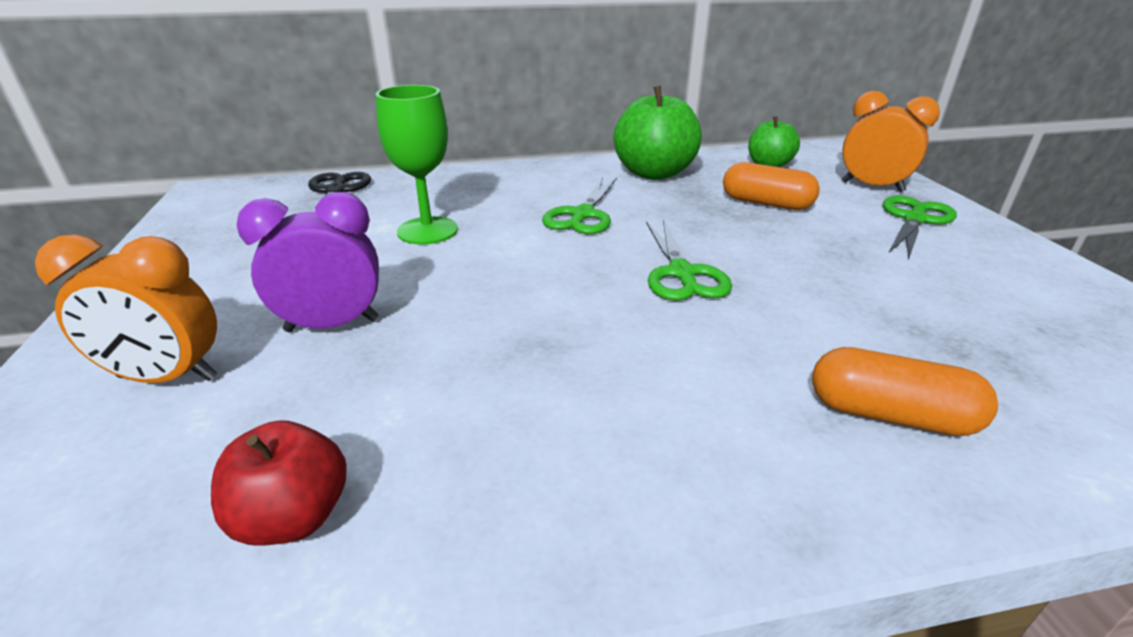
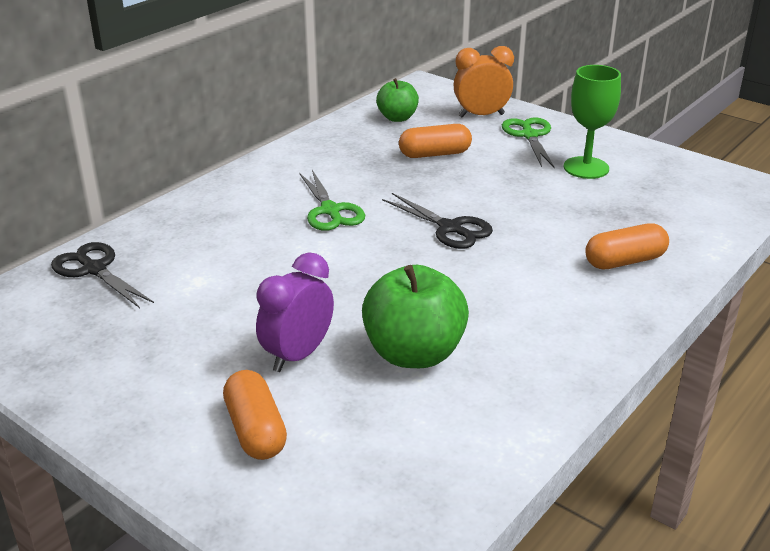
camera: 40 degrees left, 0 degrees up
(168, 378) = (256, 430): orange clock -> orange capsule
(294, 517) = (448, 433): red apple -> none
(427, 231) = (240, 269): green goblet -> green goblet (586, 168)
(654, 173) = (328, 154): green apple -> green apple (414, 353)
(681, 273) = (450, 228): green scissors -> black scissors

